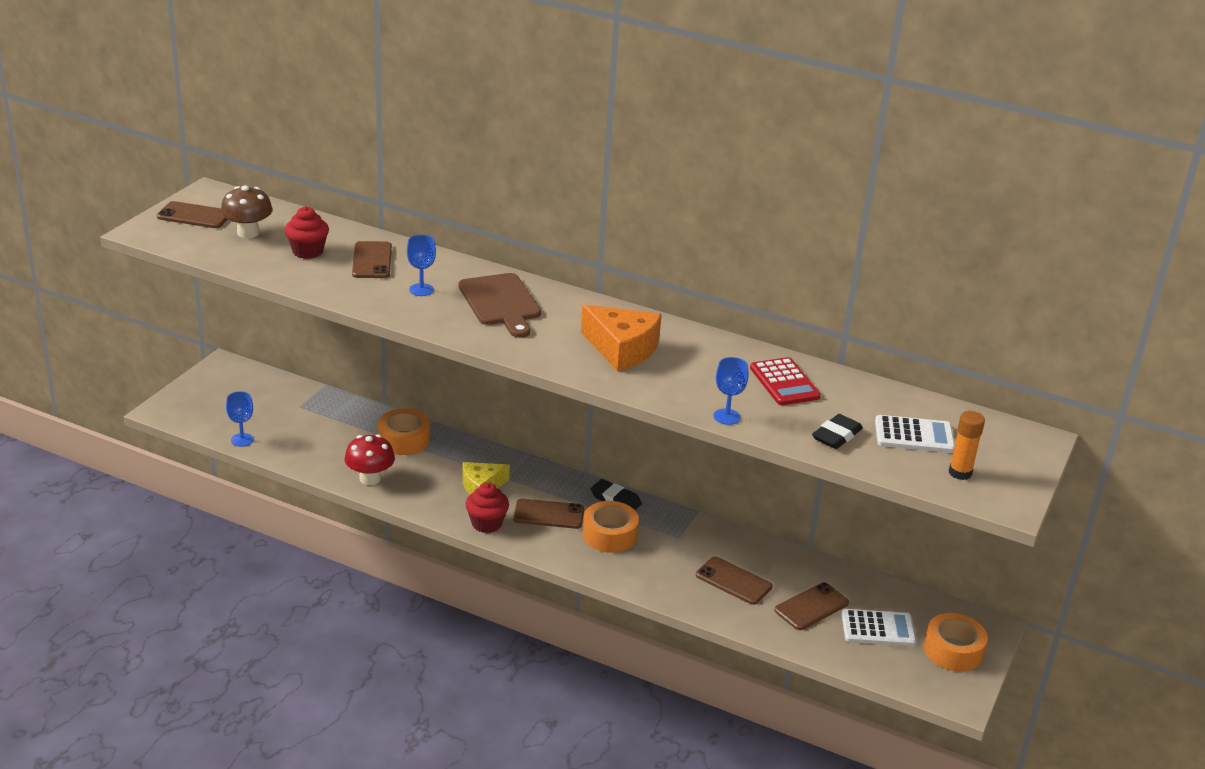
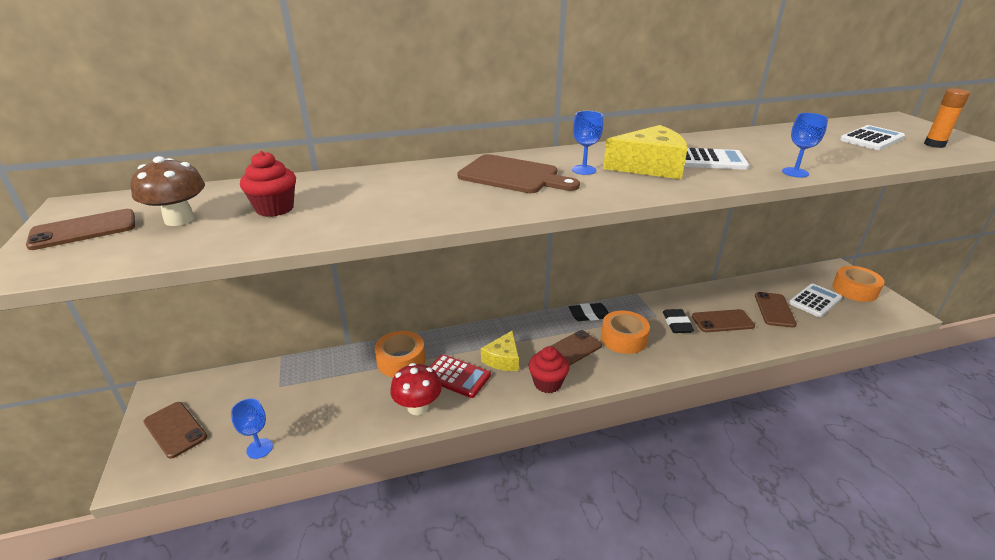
camera: 40 degrees left, 0 degrees up
(372, 260) = (351, 191): brown phone -> brown phone (175, 429)
(421, 290) = (436, 193): blue goblet -> blue goblet (584, 170)
(621, 349) = (649, 166): orange cheese -> yellow cheese
(688, 370) = (710, 160): none -> white calculator
(784, 382) = (762, 144): red calculator -> red calculator (456, 376)
(836, 436) = (854, 155): black eraser -> black eraser (677, 324)

